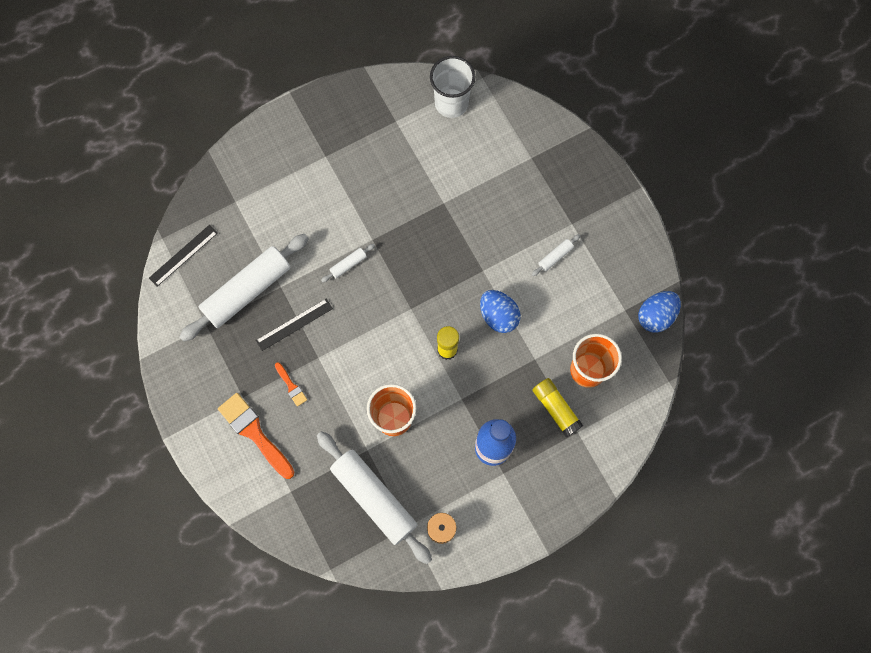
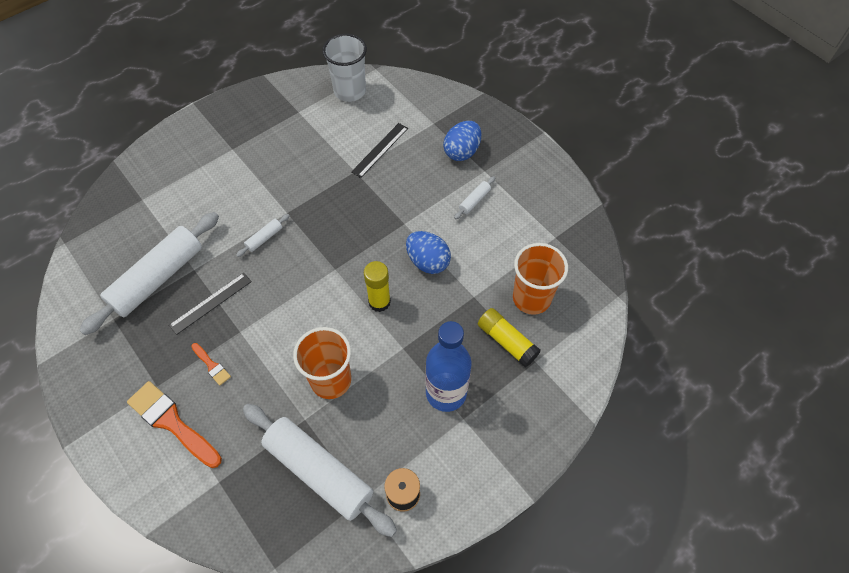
camera: 10 degrees left, 15 degrees down
(183, 255) = (87, 255): black ruler -> black ruler (380, 150)
(655, 316) = (587, 237): blue egg -> blue egg (462, 151)

